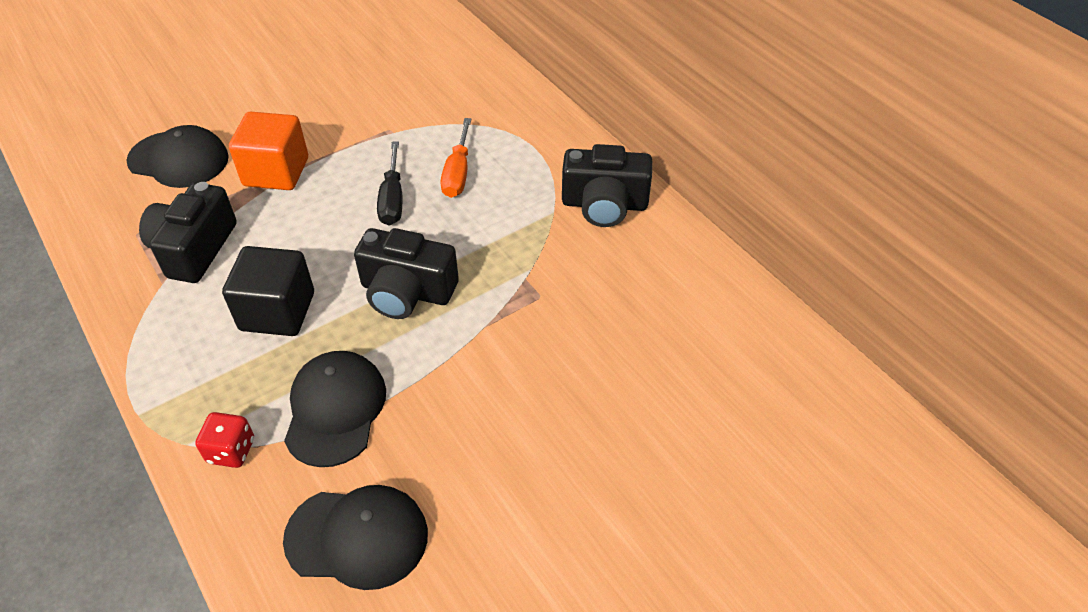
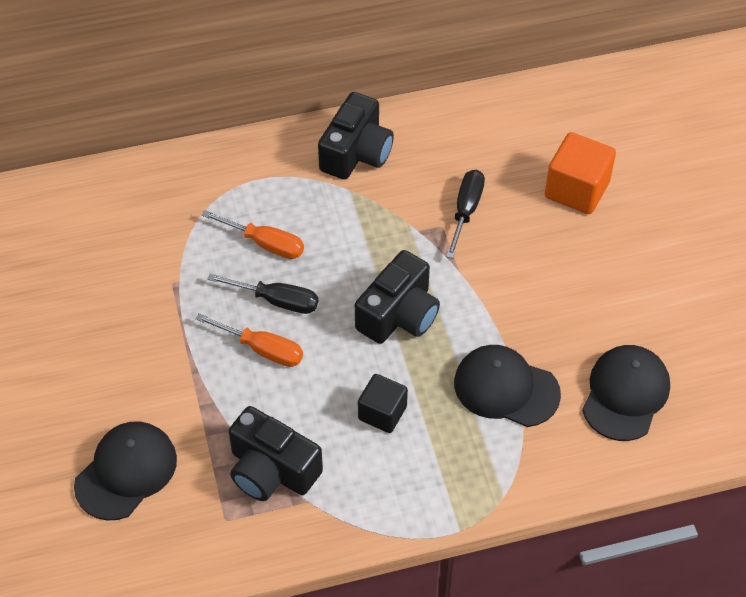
camera: 70 degrees left, 5 degrees up
(231, 451) = (521, 465): red dice -> none
(276, 172) = (190, 387): orange cube -> orange cube (576, 190)
(277, 311) = (382, 413): black cube -> black cube, size x0.66
(332, 204) = (262, 349): none -> orange screwdriver
(570, 311) = (466, 211): none -> black screwdriver

